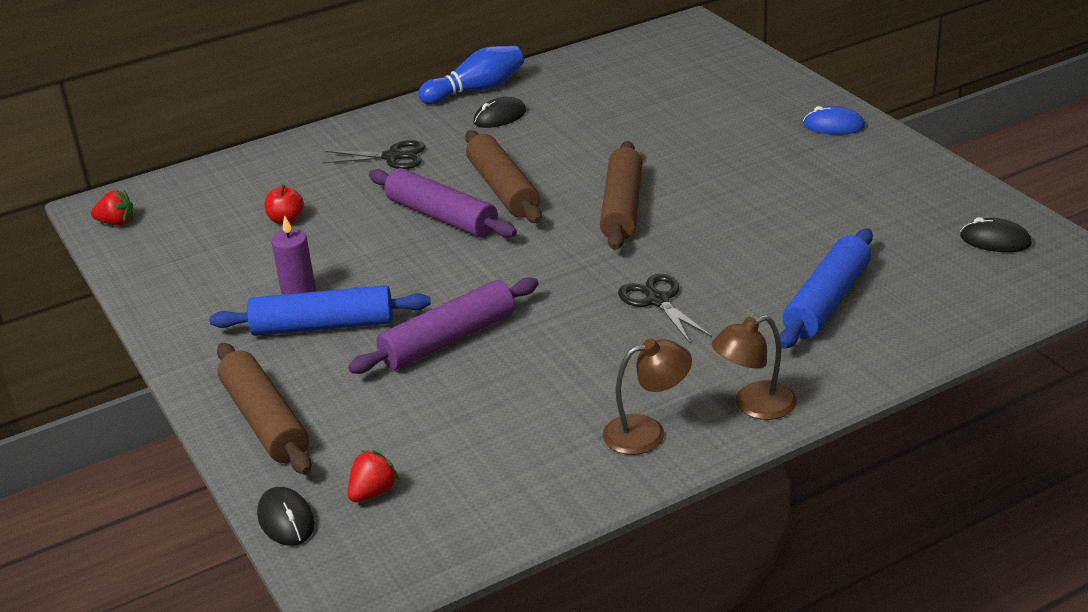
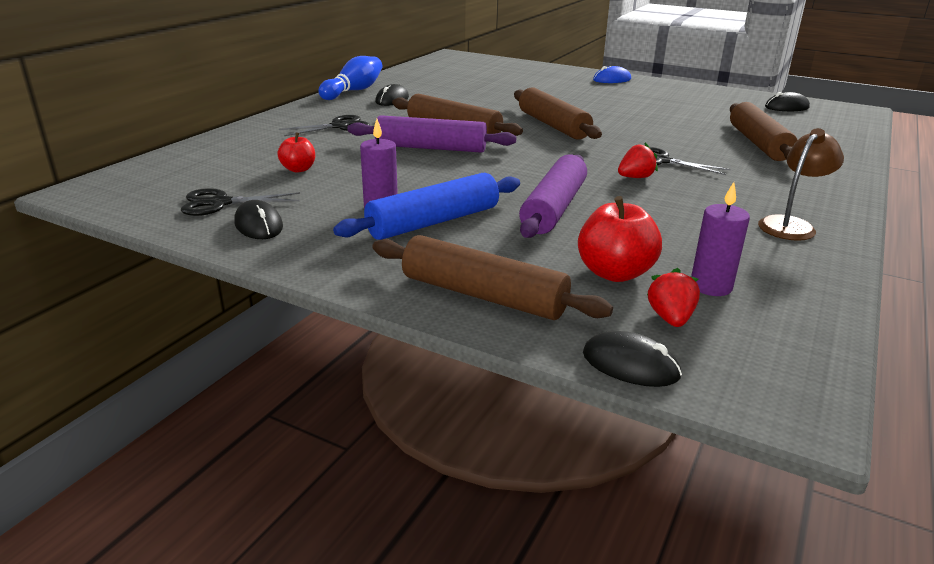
camera: 35 degrees left, 5 degrees down
(116, 223) = (120, 197): red strawberry -> red strawberry (635, 177)
(182, 252) = (220, 203): none -> black scissors
(185, 288) = (258, 225): none -> black mouse
(395, 433) = (614, 273): none -> red apple
(453, 474) = (711, 286): none -> purple candle
(754, 406) = (824, 196): brown lamp -> none
(826, 301) = (758, 143): blue rolling pin -> brown rolling pin

